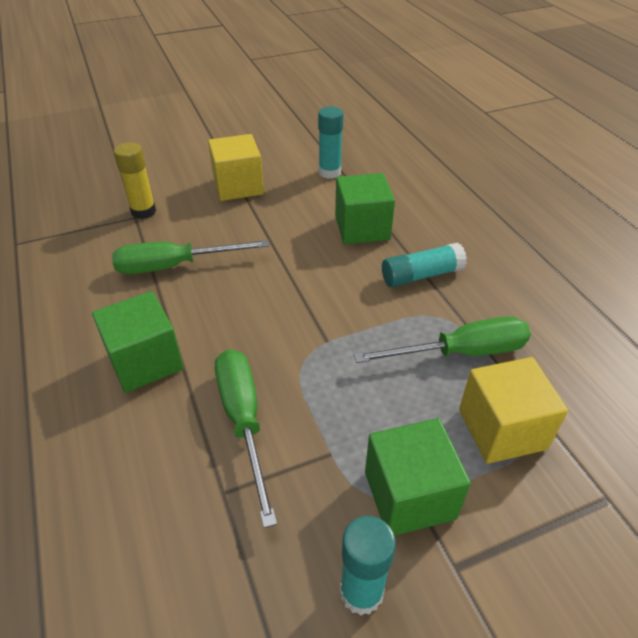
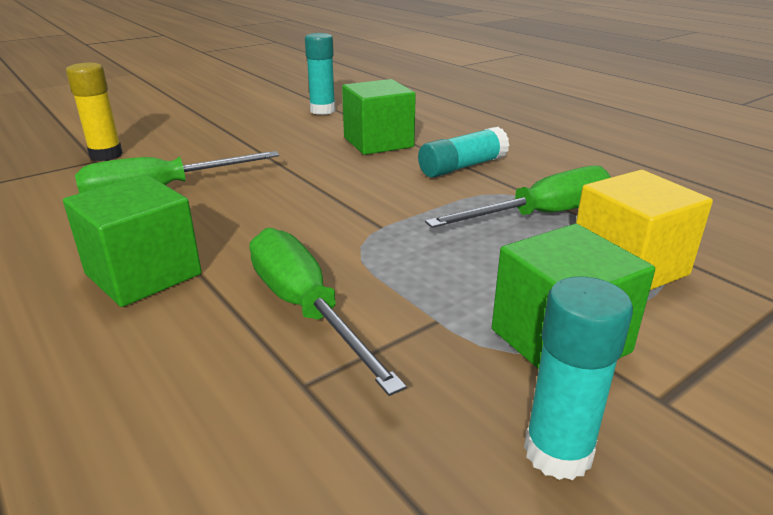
camera: 15 degrees left, 15 degrees down
(238, 186) = (220, 128): yellow cube -> none

